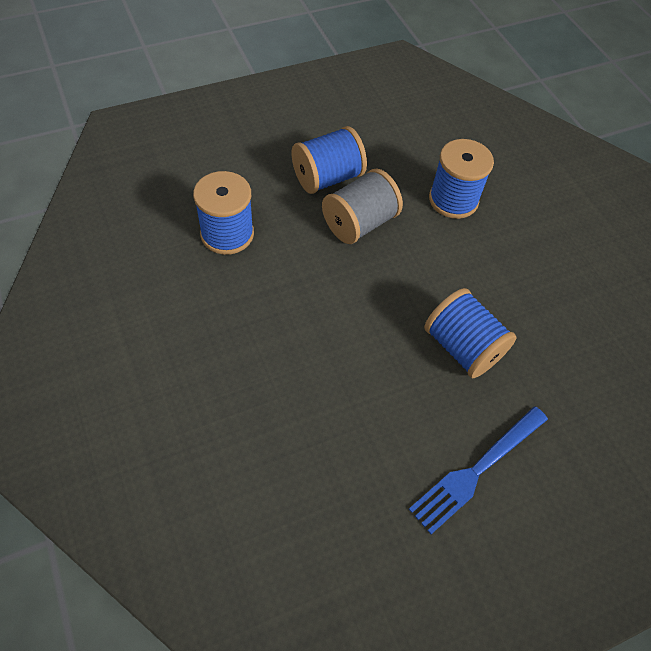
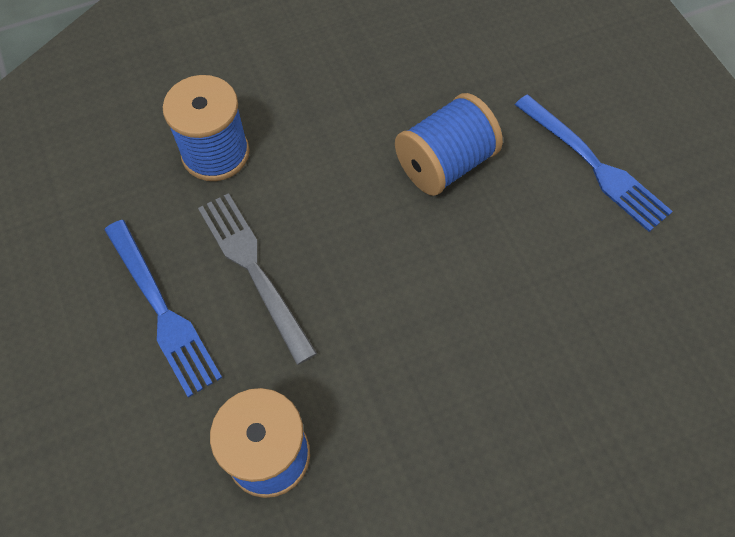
camera: 85 degrees left, 5 degrees up
(327, 178) = (162, 311): blue spool -> blue fork
(359, 223) = (253, 269): grey spool -> grey fork

